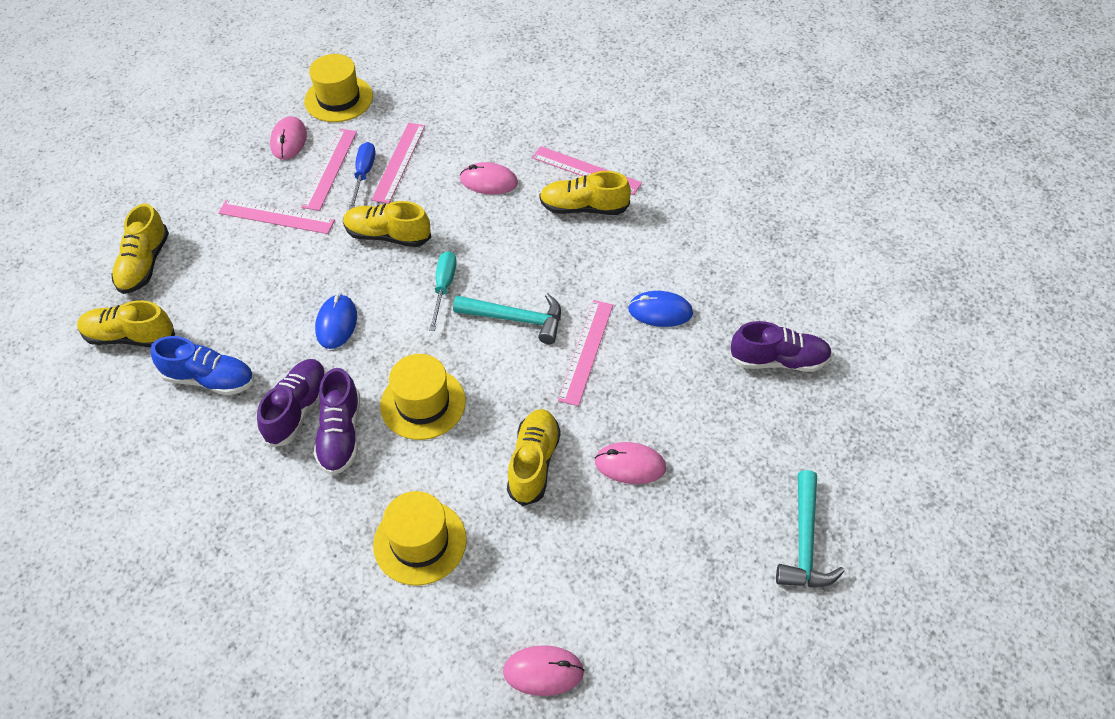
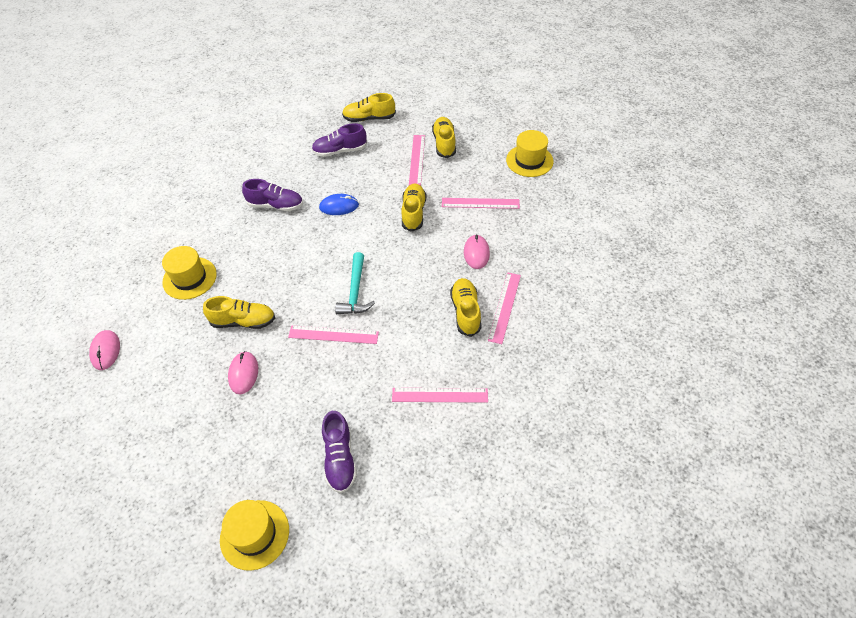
camera: 80 degrees right, 0 degrees up
(130, 337) = (318, 128): yellow shoe -> yellow shoe (444, 143)
(209, 379) = (293, 165): blue shoe -> none
(289, 140) = (483, 148): pink mouse -> none
(330, 169) = (464, 172): pink ruler -> pink ruler (440, 395)
(340, 434) = (260, 227): purple shoe -> purple shoe (340, 151)
(363, 175) = (463, 189): blue screwdriver -> none
(423, 403) = (284, 259): yellow hat -> yellow hat (254, 534)
(444, 288) = (375, 249): turquoise screwdriver -> none
(660, 311) = (375, 373): blue mouse -> none
(805, 542) = (183, 488): turquoise hammer -> none

